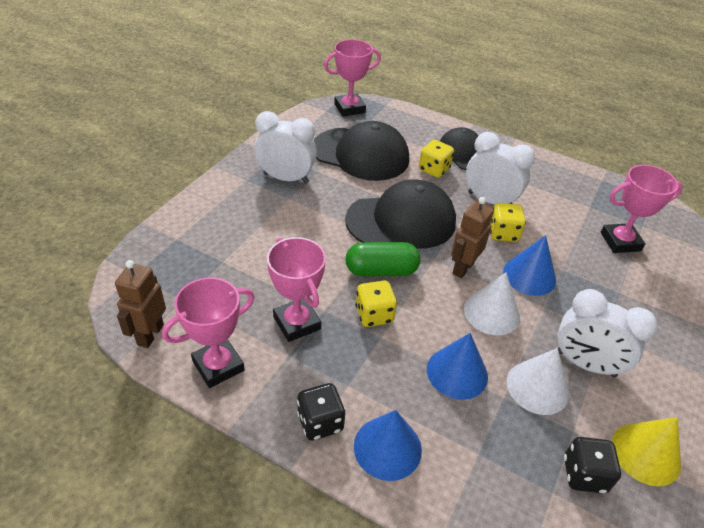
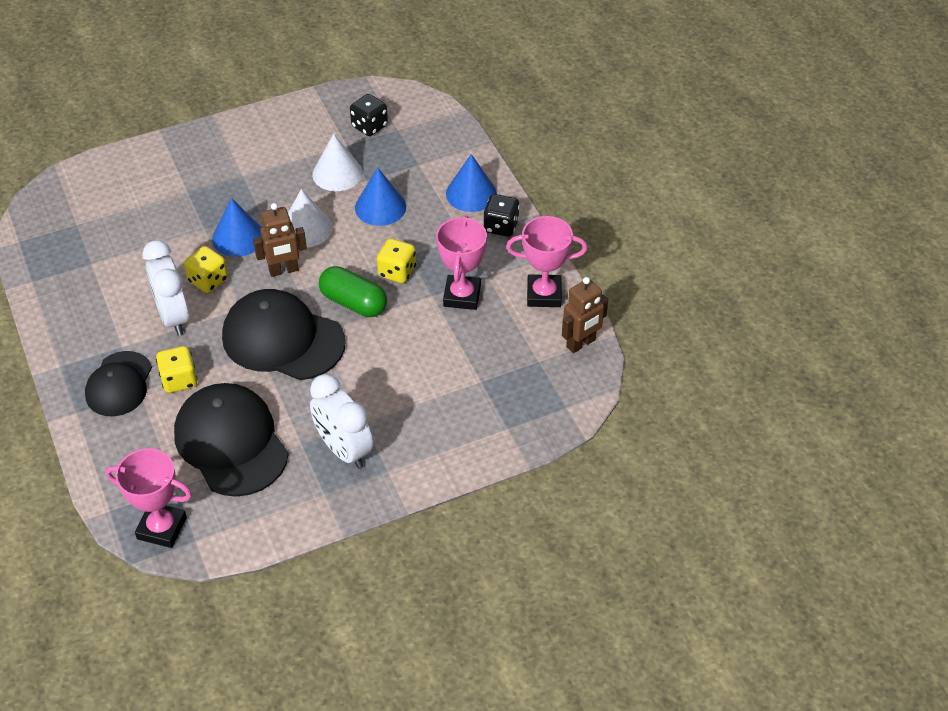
camera: 140 degrees left, 5 degrees up
(585, 364) = (286, 168): white clock -> none
(620, 241) = (120, 222): pink trophy -> none
(646, 453) = (319, 115): yellow cone -> none

